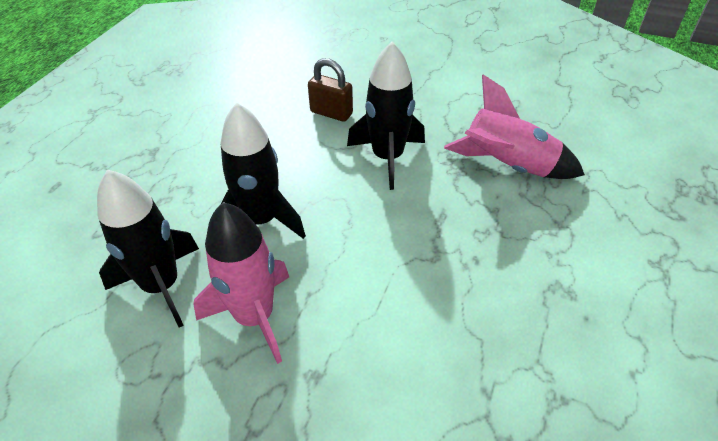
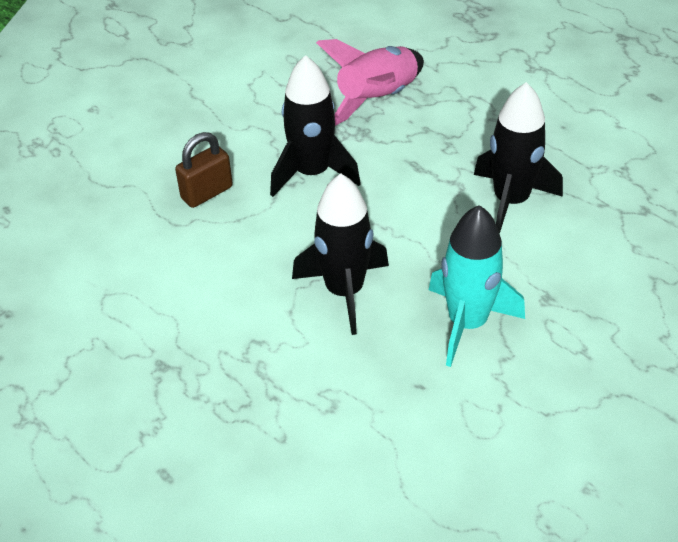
camera: 65 degrees left, 0 degrees up
(162, 286) = (392, 387): black rocket -> black rocket (511, 201)
(254, 317) = (467, 323): pink rocket -> turquoise rocket

